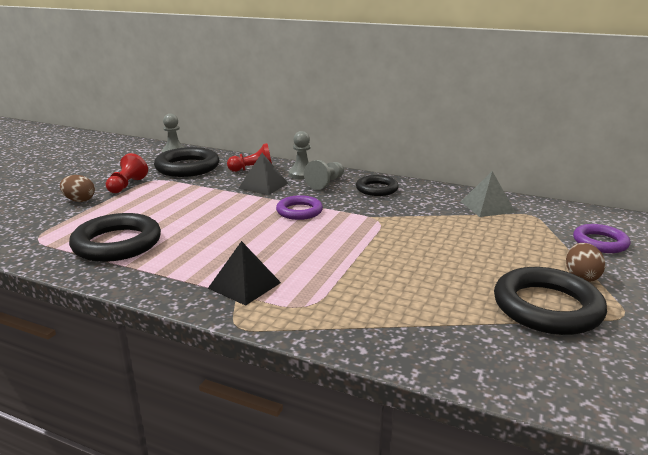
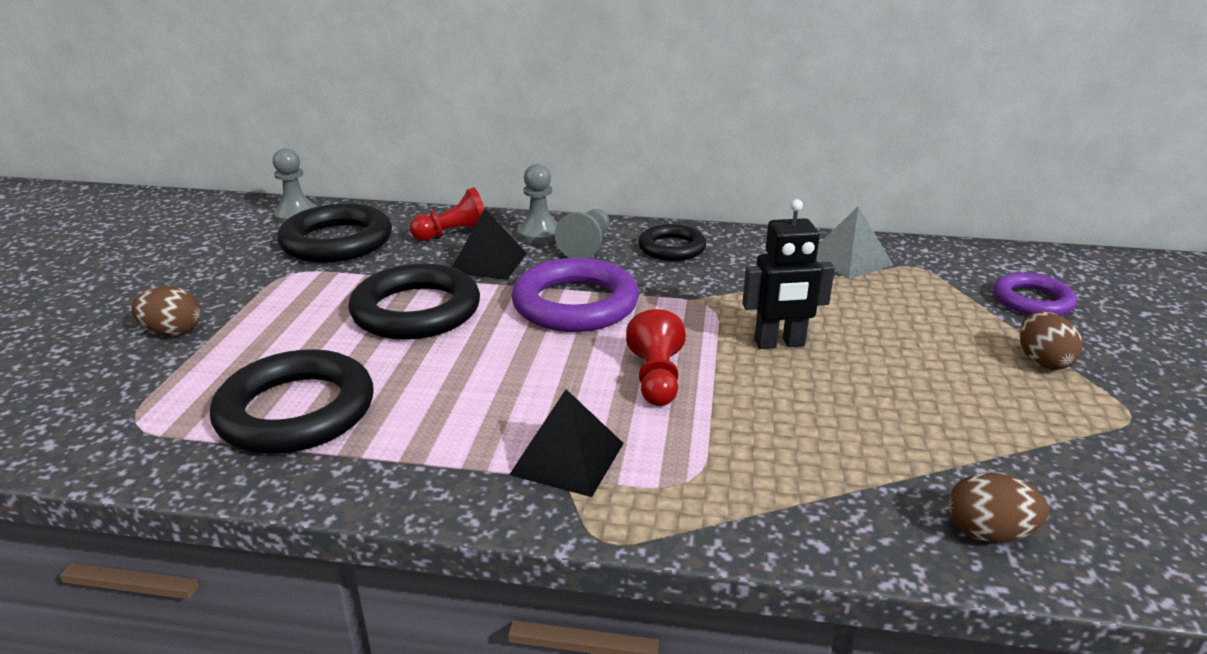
camera: 15 degrees left, 5 degrees up
(127, 185) = (247, 290): red pawn -> red pawn (656, 378)
(299, 211) = (575, 304): purple ring -> purple ring, size x1.65
(409, 245) = (779, 344): none -> black robot
(473, 361) = (988, 533): none -> brown egg
(547, 307) = (1029, 421): black ring -> black ring (416, 311)

